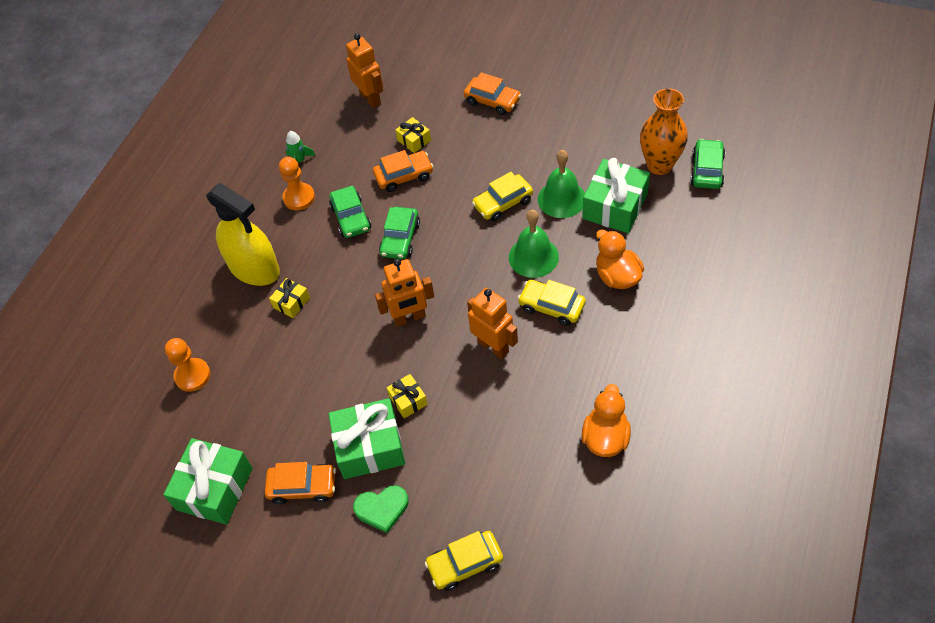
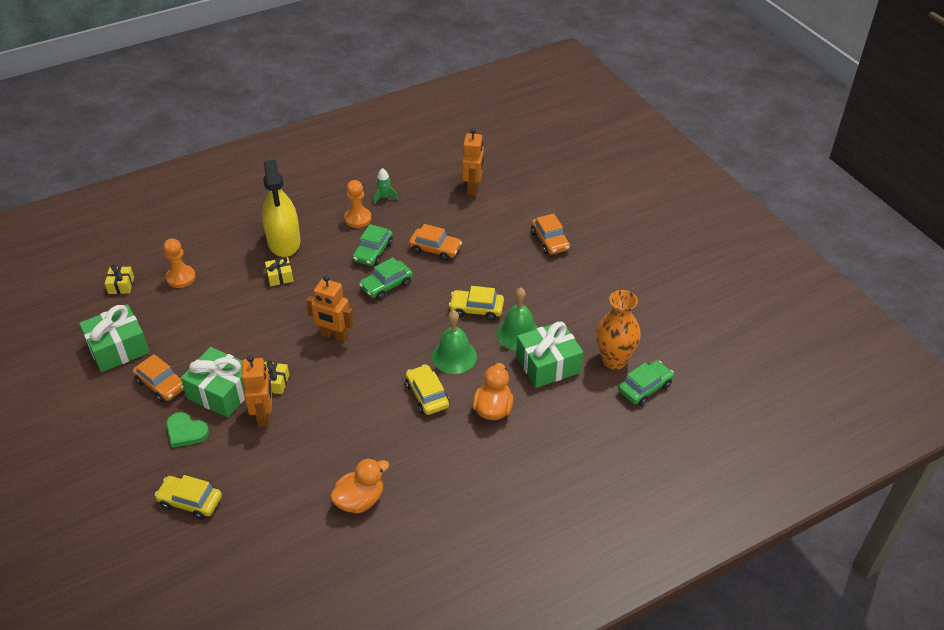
camera: 35 degrees right, 10 degrees down
(414, 140) = (468, 231): yellow gift -> yellow gift (121, 285)
(493, 346) = (361, 391): orange robot -> orange robot (264, 415)

